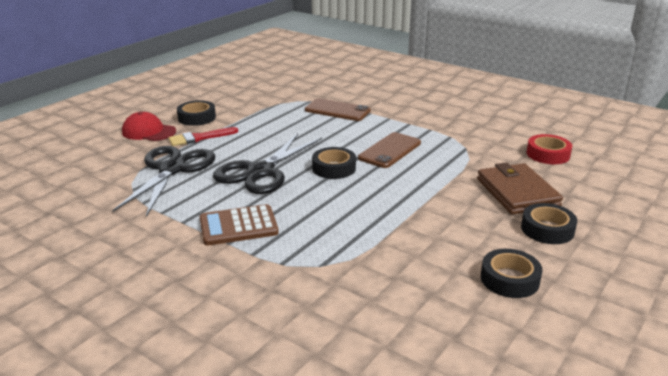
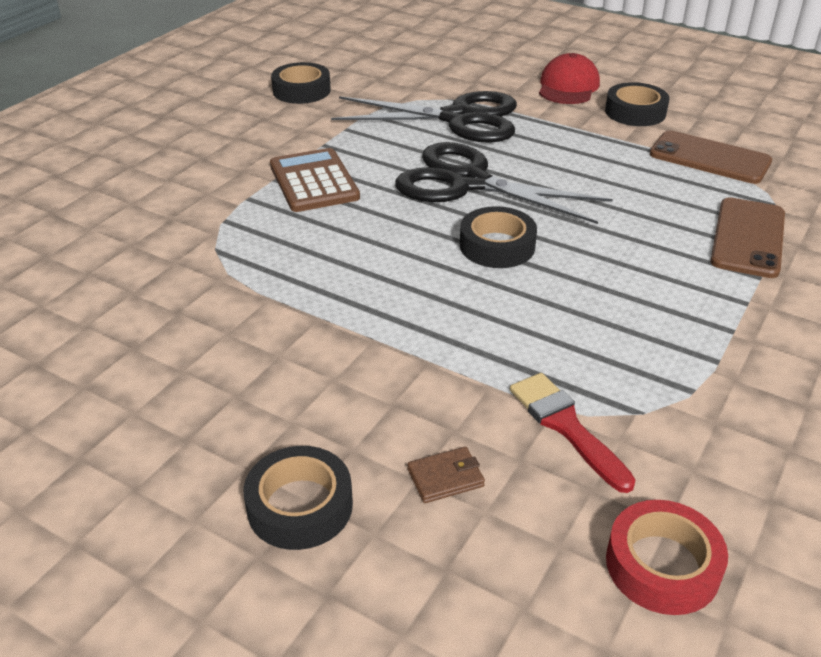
camera: 85 degrees right, 10 degrees up
(200, 138) = (564, 124): red brush -> red brush (566, 427)
(389, 150) = (588, 305): brown phone -> brown phone (709, 158)
(509, 279) = (149, 432): black tape -> black tape (301, 90)
(517, 193) = (445, 478): brown wallet -> brown wallet, size x0.41

